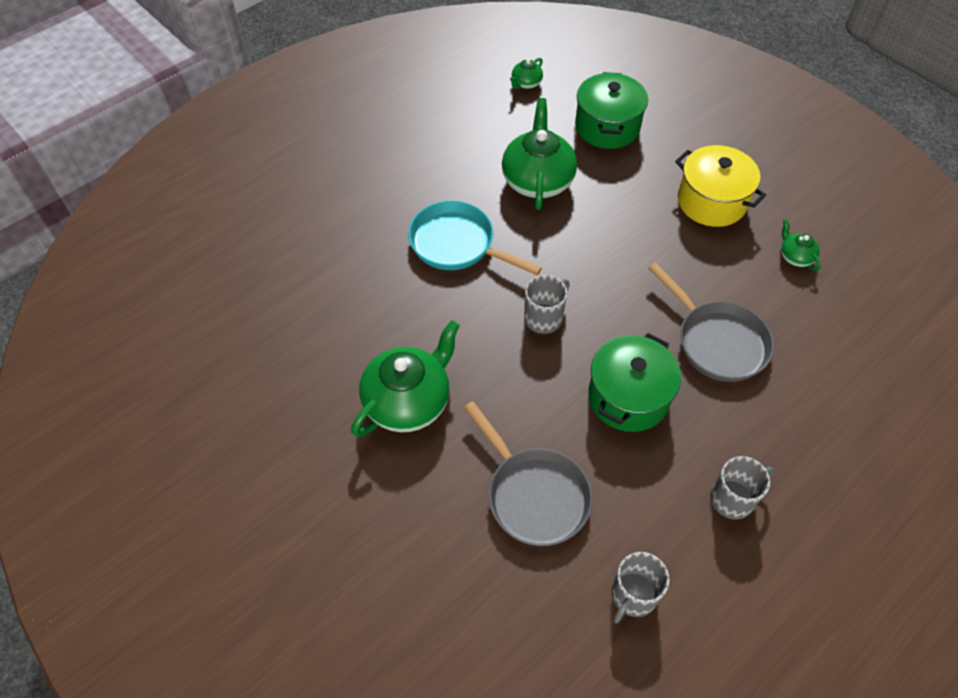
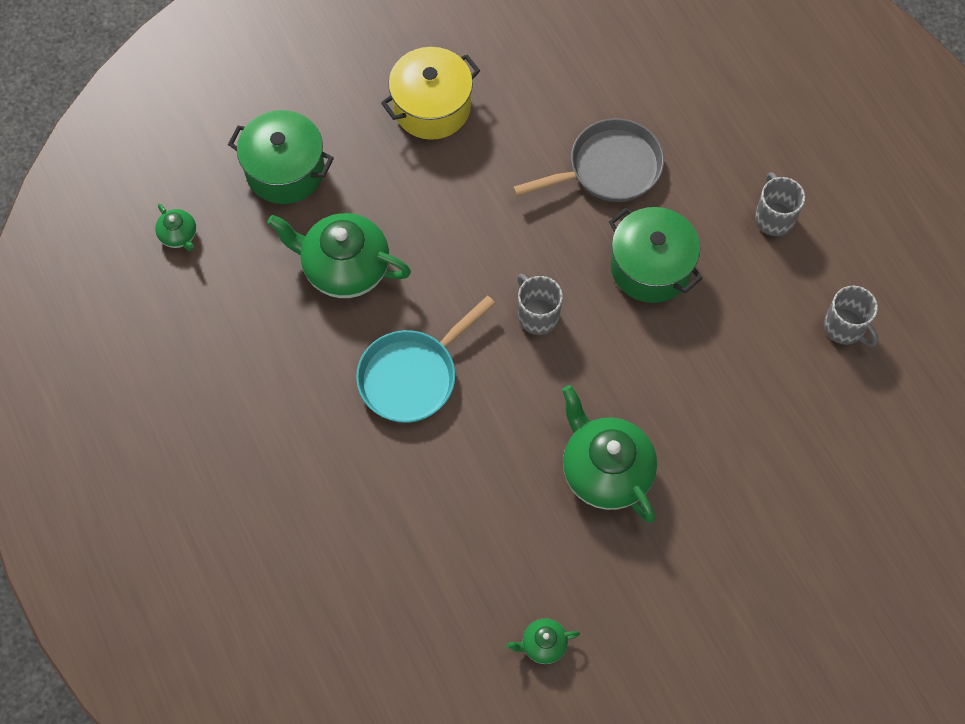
camera: 75 degrees left, 10 degrees up
(533, 495) = (734, 381): grey pan -> none
(795, 257) = (527, 61): green teapot -> green teapot (543, 644)

